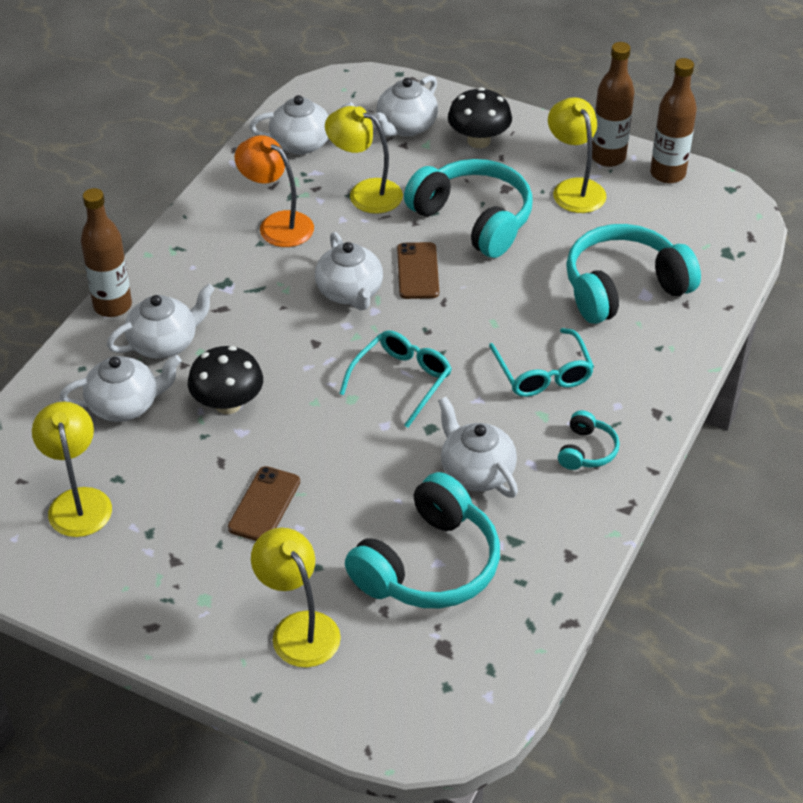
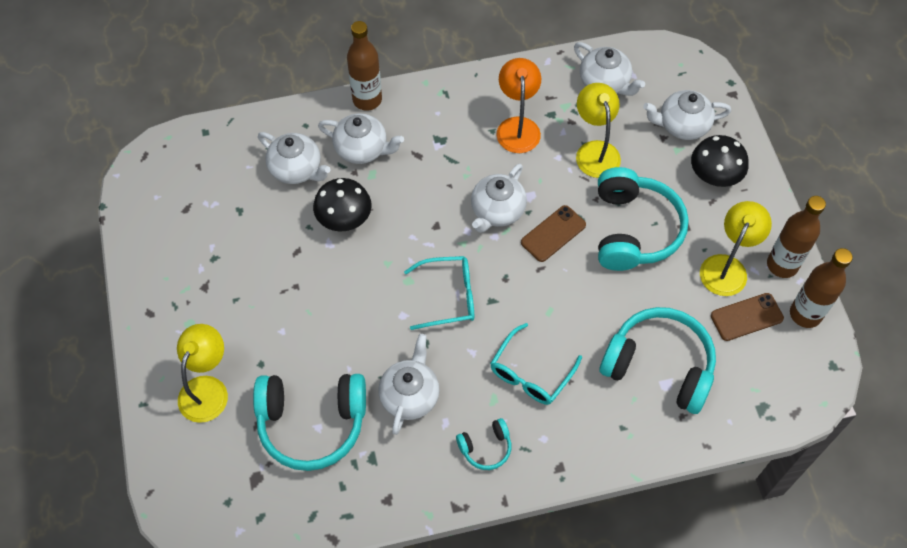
camera: 50 degrees right, 15 degrees up
(78, 501) = (207, 205): yellow lamp -> none
(264, 505) = (283, 299): brown phone -> brown phone (746, 317)

